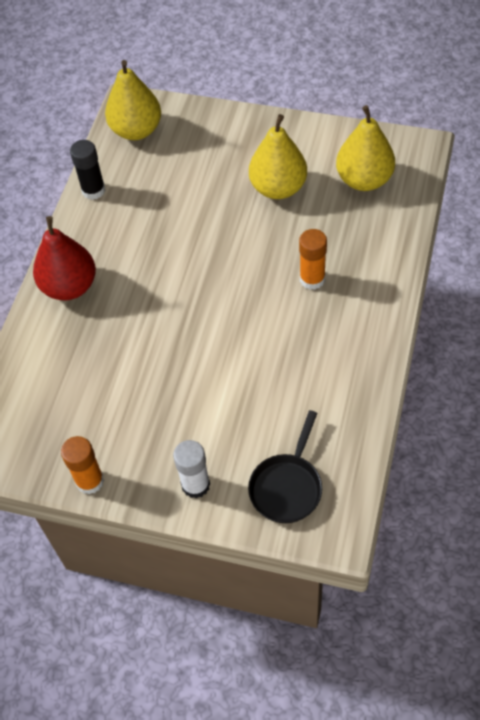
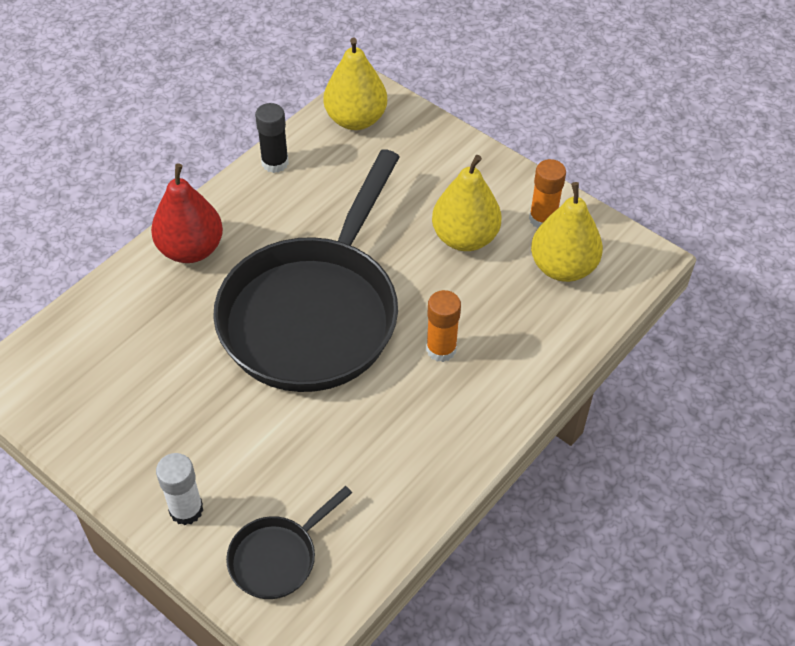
camera: 20 degrees right, 5 degrees down
(90, 481) = (86, 455): orange glue stick -> orange glue stick (543, 219)
(199, 294) = (314, 314): none -> black pan

